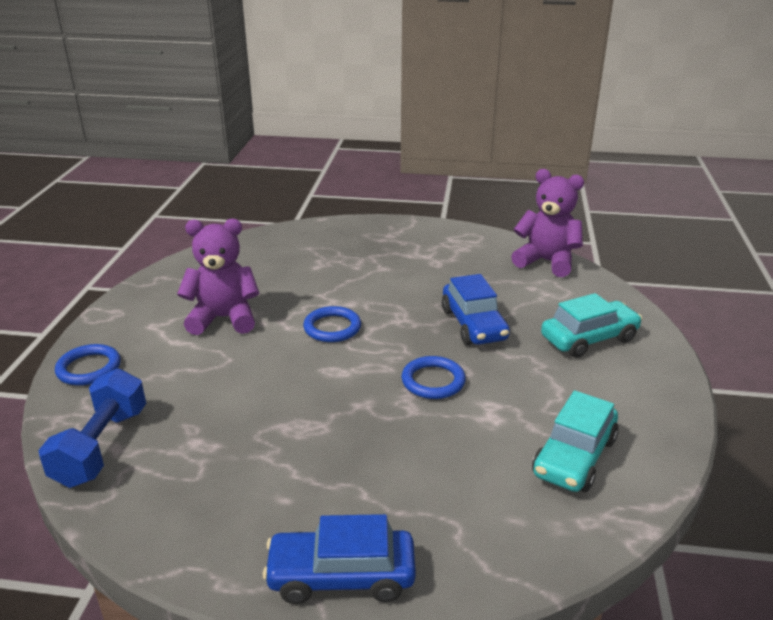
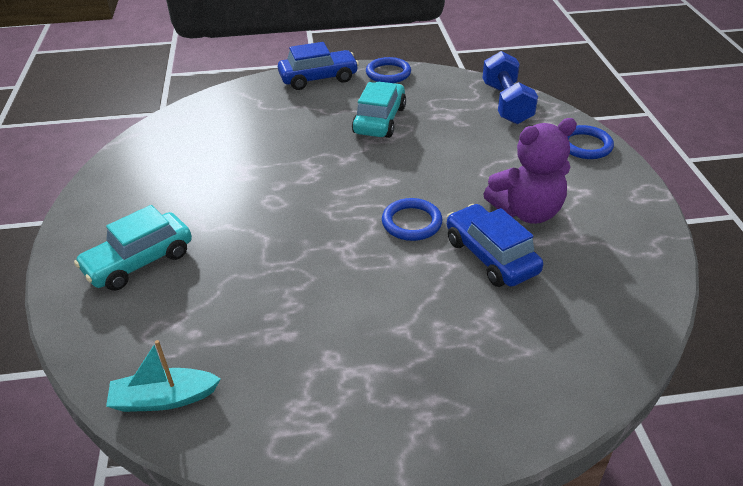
camera: 165 degrees right, 10 degrees up
(433, 381) = (295, 187): blue ring -> blue ring (388, 73)
(473, 325) = (265, 255): blue car -> blue car (490, 256)
(546, 262) = (164, 398): purple teddy bear -> turquoise boat
(574, 457) = (181, 152): turquoise car -> turquoise car (379, 120)

